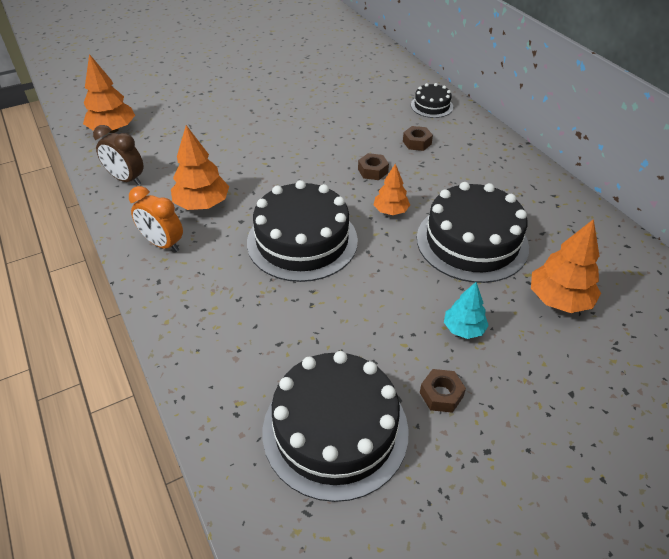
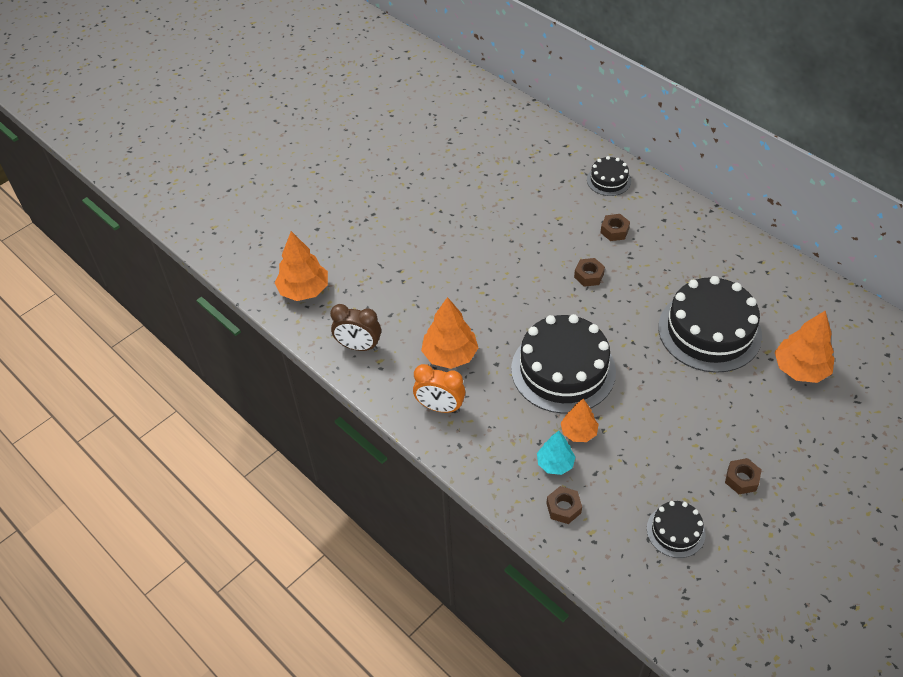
camera: 15 degrees left, 5 degrees up
(224, 369) = (563, 508): none -> brown nut
(335, 430) = (675, 531): black cake -> black cake, size x0.49
(390, 211) = (625, 317): orange tree -> orange tree (578, 432)
(463, 329) = (735, 417): turquoise tree -> turquoise tree (555, 463)

